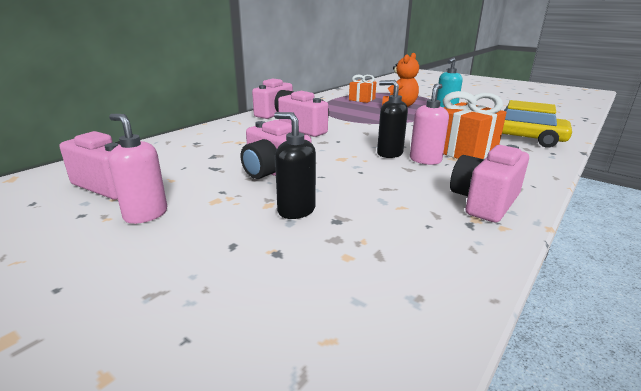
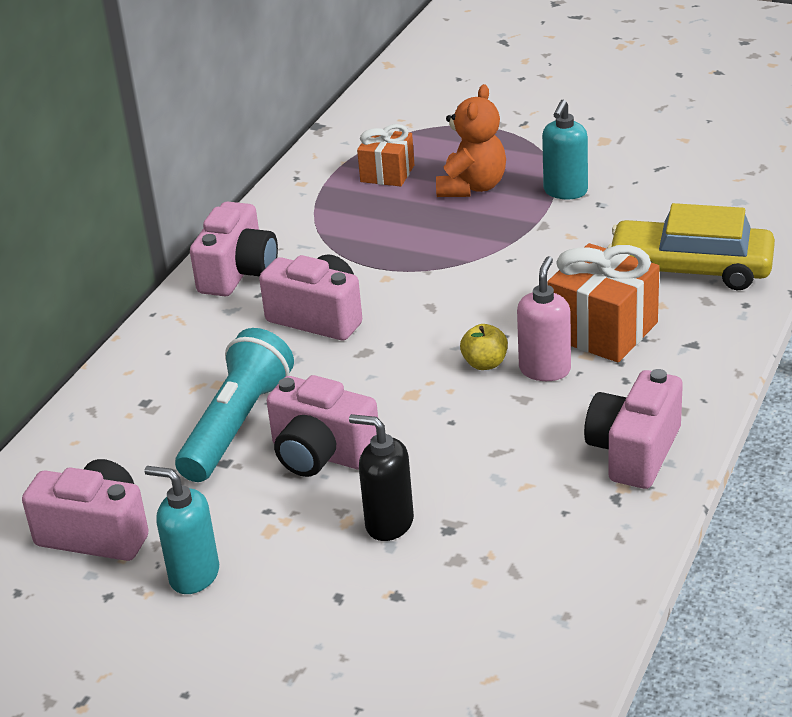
camera: 10 degrees left, 10 degrees up
(145, 214) = (194, 575): pink soap dispenser -> turquoise soap dispenser
(235, 156) = (237, 425): none -> turquoise flashlight
(389, 153) = (485, 363): black soap dispenser -> yellow apple

